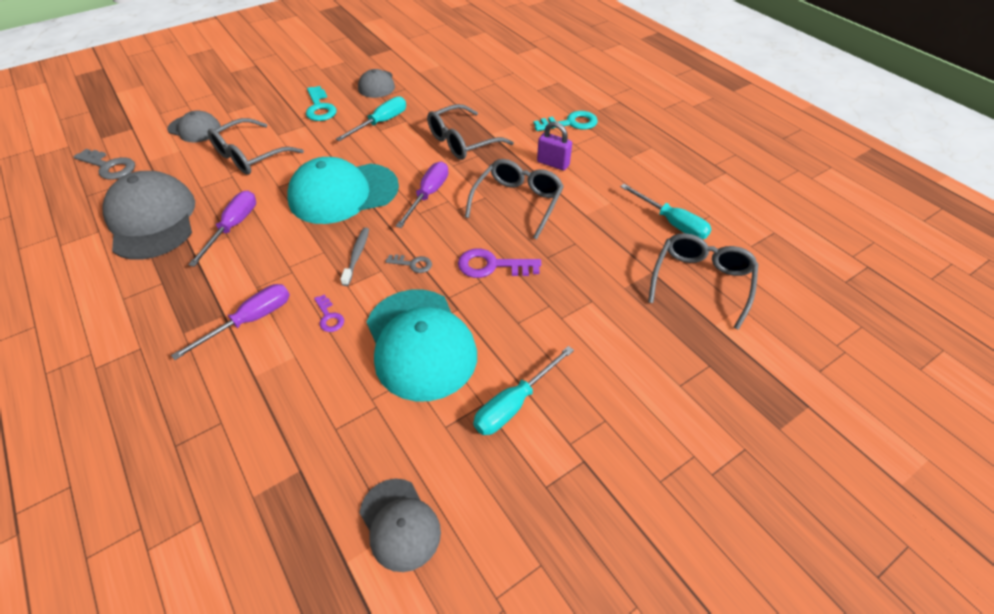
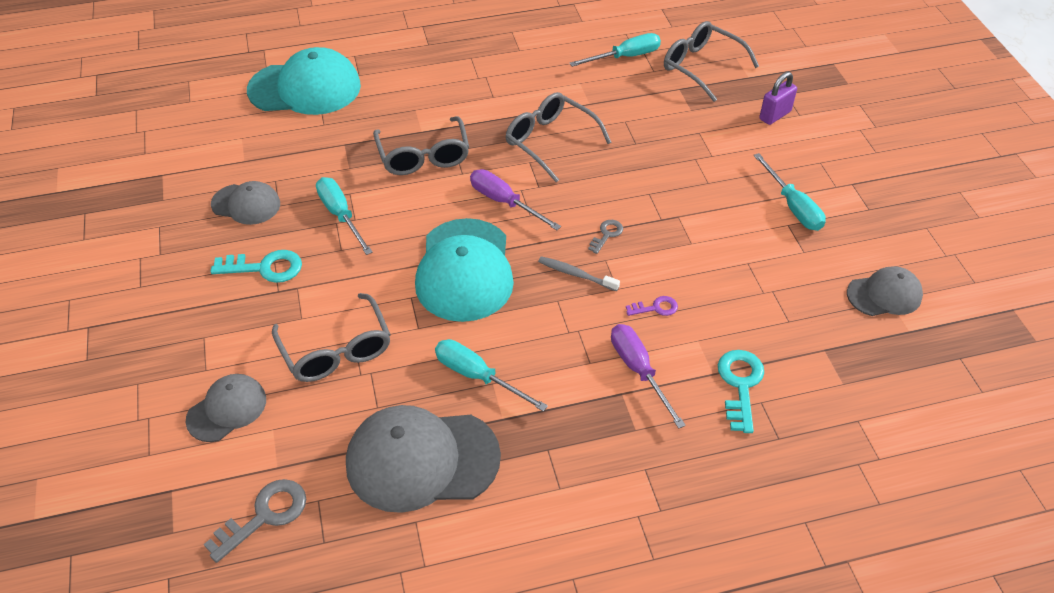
camera: 70 degrees left, 0 degrees up
(233, 227) = (477, 376): purple screwdriver -> turquoise screwdriver
(420, 344) = (712, 249): turquoise cap -> turquoise cap (305, 88)
(492, 265) = (632, 181): purple key -> none
(553, 163) = (502, 101): purple padlock -> purple padlock (775, 115)
(571, 123) = (440, 69): turquoise key -> turquoise key (740, 384)

